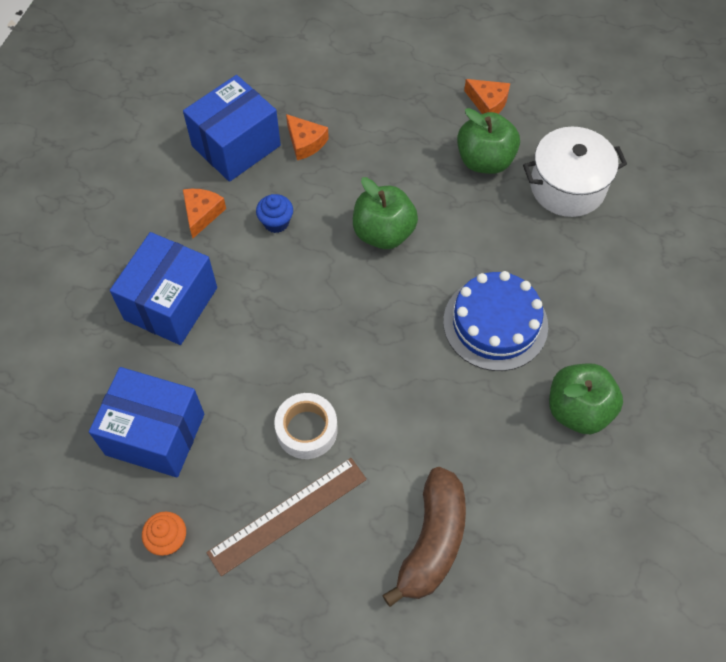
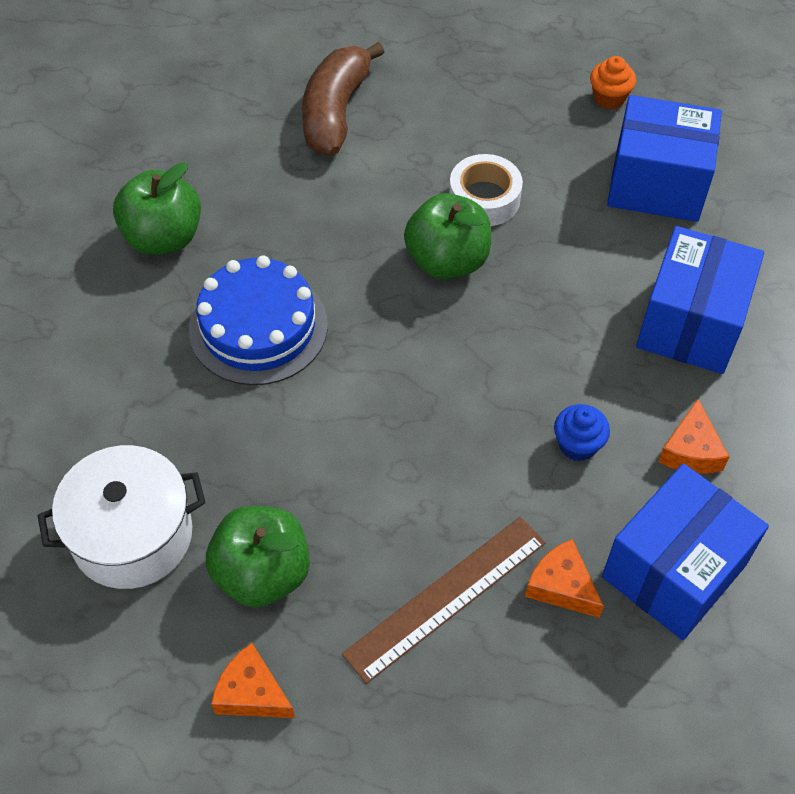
camera: 175 degrees right, 5 degrees down
(288, 515) = (490, 124): brown ruler -> brown ruler (446, 597)
(383, 233) = (417, 440): green apple -> green apple (447, 260)

